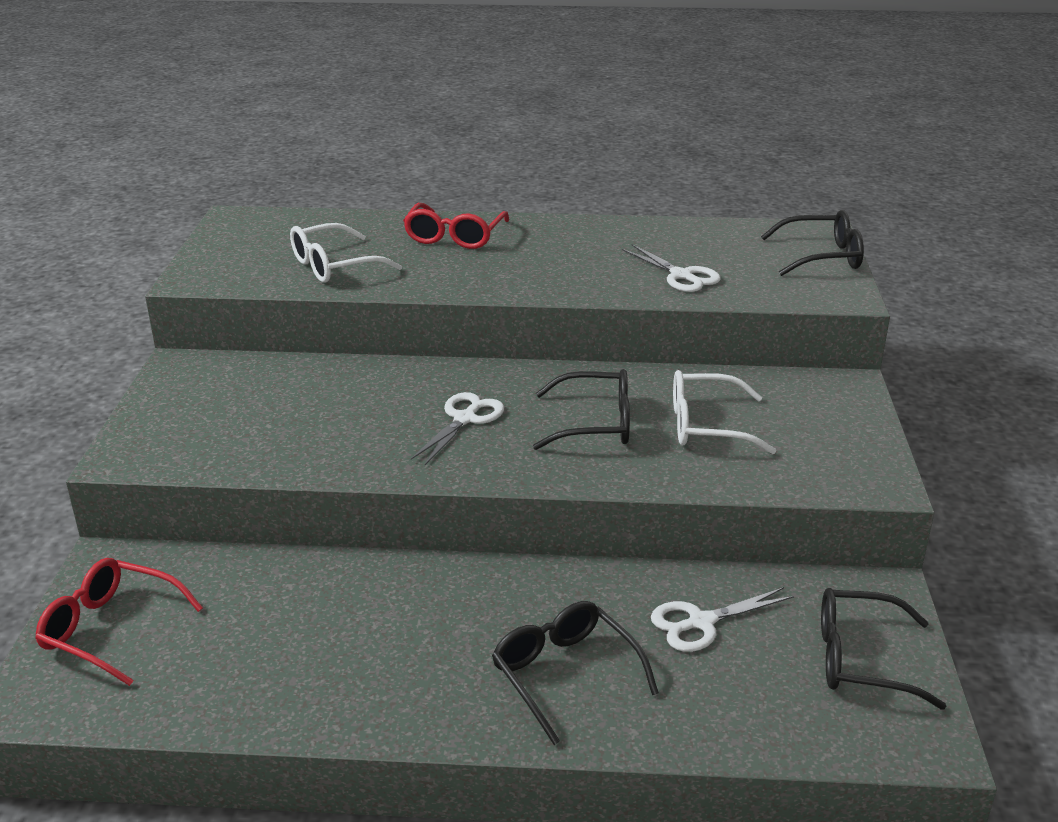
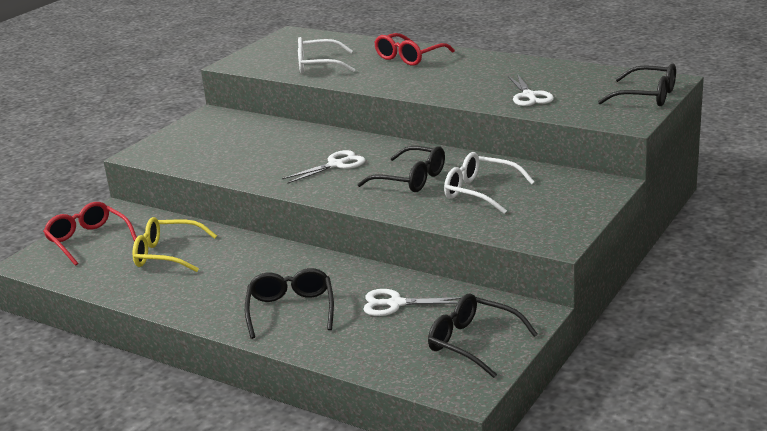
camera: 30 degrees right, 5 degrees down
(276, 623) = (167, 254): none -> yellow glasses

